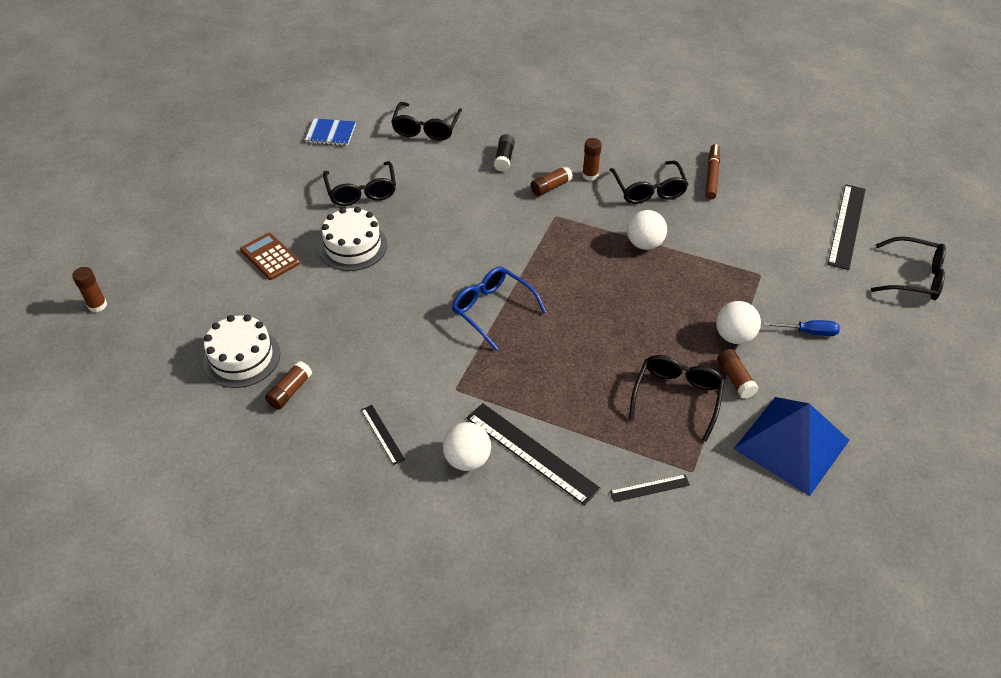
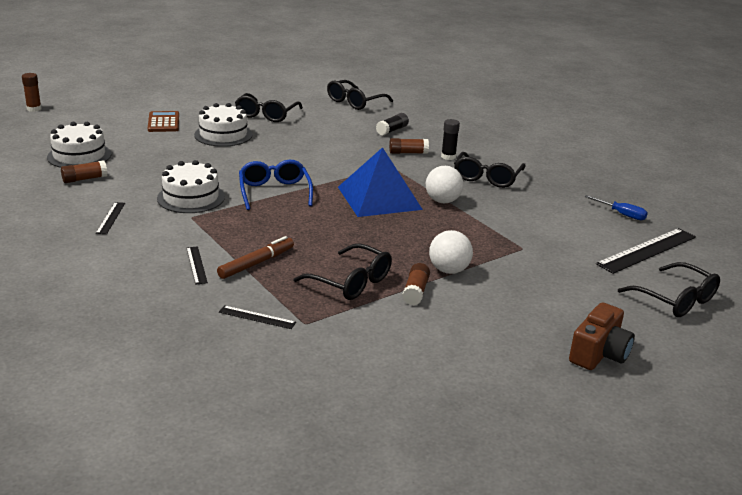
camera: 30 degrees right, 20 degrees down
(331, 133) = (285, 86): blue notebook -> none
(425, 361) = (191, 197): none -> white cake
(467, 459) = (147, 250): white ball -> none
(531, 453) = (196, 265): black ruler -> black ruler, size x0.50
(590, 175) = (448, 157): brown glue stick -> black glue stick
(677, 397) = (351, 282): black glasses -> black glasses turned 75 degrees clockwise
(712, 175) = (554, 187): brown marker -> brown marker (256, 263)
(792, 444) = (413, 344): blue pyramid -> blue pyramid (379, 198)
(808, 332) = (522, 292): blue screwdriver -> blue screwdriver (621, 214)
(918, 373) = (599, 353): none -> brown camera

